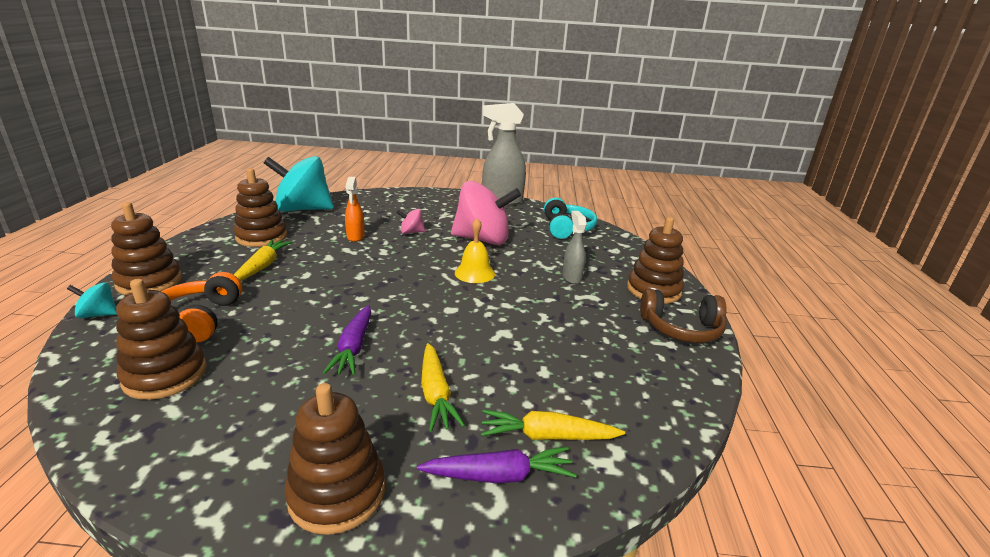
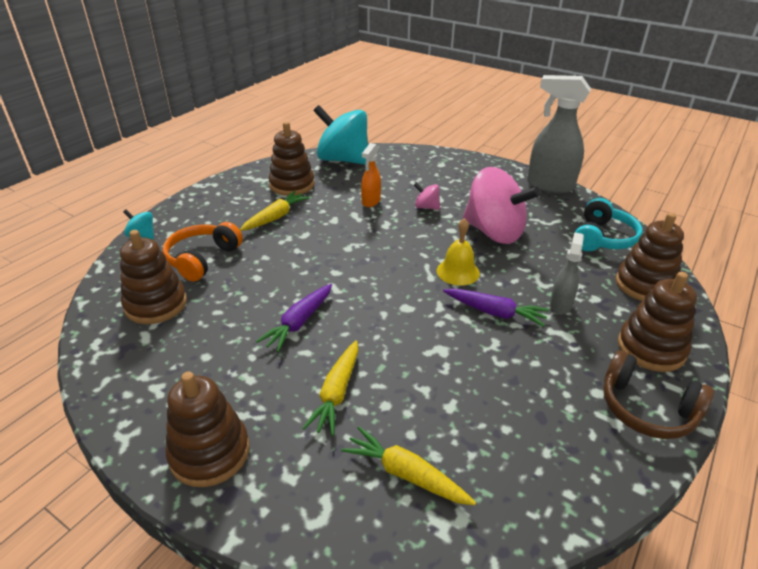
camera: 30 degrees right, 10 degrees up
(149, 282) = (188, 213): brown stacking toy -> brown stacking toy (644, 285)
(499, 475) = (338, 493): purple carrot -> purple carrot (495, 312)

